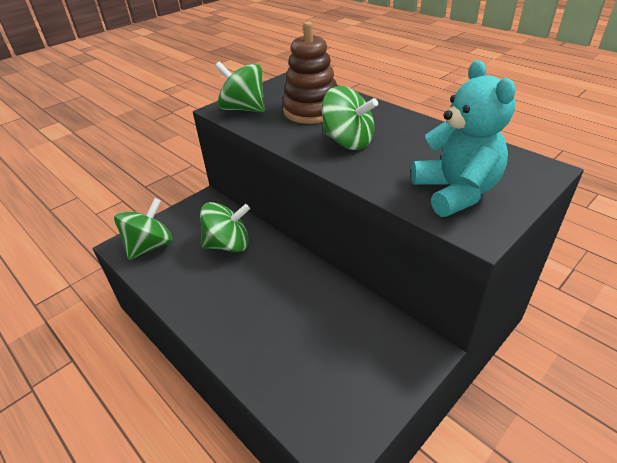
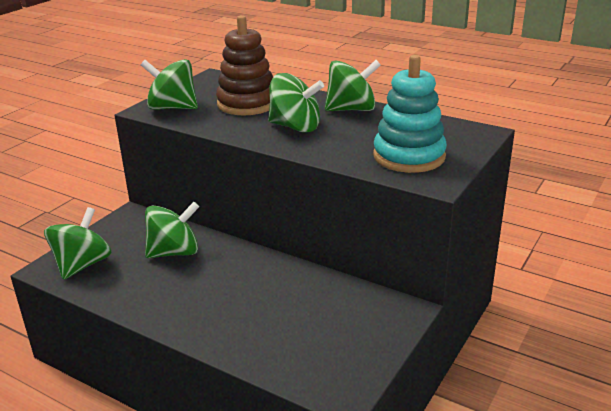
camera: 15 degrees left, 10 degrees down
(409, 126) = (351, 109): none -> green spinning top
(455, 192) = (409, 156): turquoise teddy bear -> turquoise stacking toy

